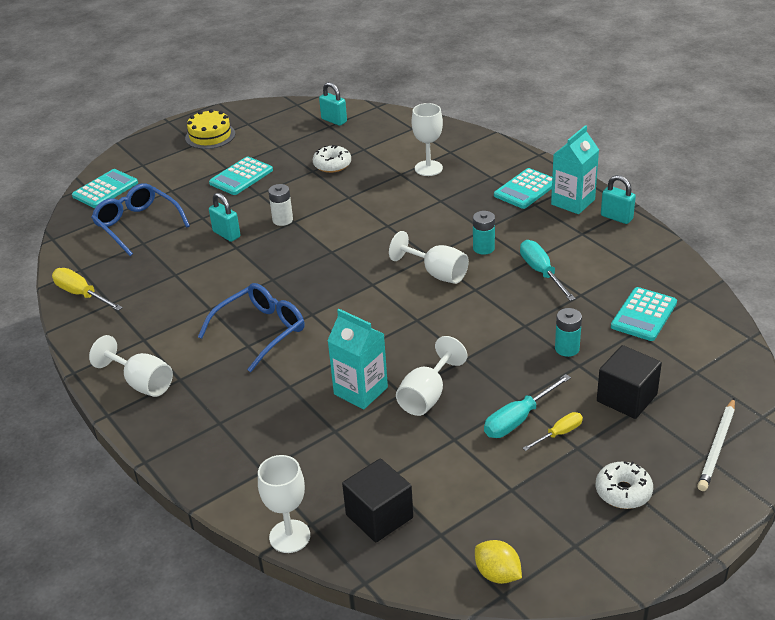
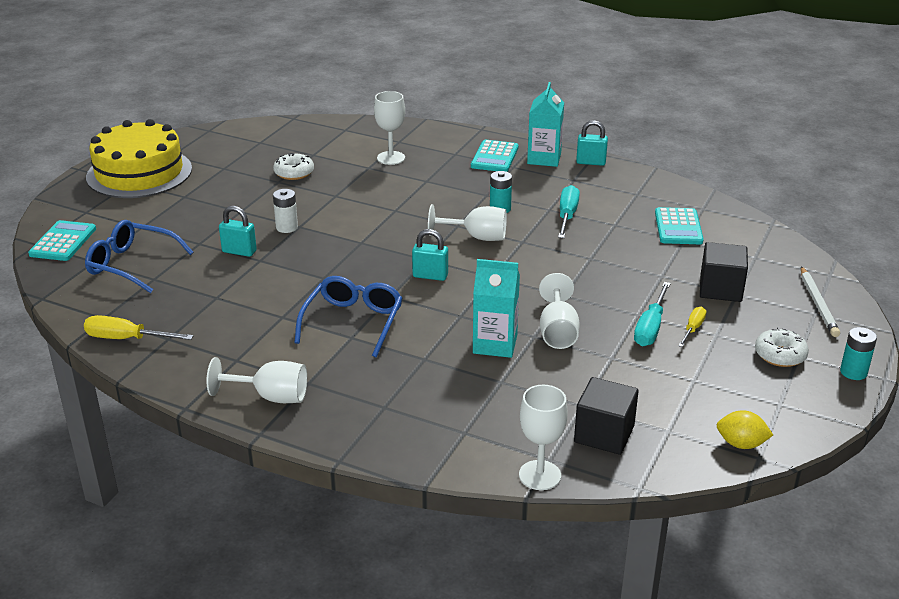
camera: 30 degrees left, 5 degrees down
(210, 136) = (139, 173): yellow cake -> yellow cake, size x1.88
(241, 177) = (208, 201): turquoise calculator -> none
(334, 120) = (260, 137): turquoise padlock -> turquoise padlock (430, 276)
(541, 272) = (567, 216): turquoise screwdriver -> turquoise screwdriver turned 60 degrees clockwise
(567, 348) = (641, 266): turquoise battery -> turquoise battery (853, 372)

